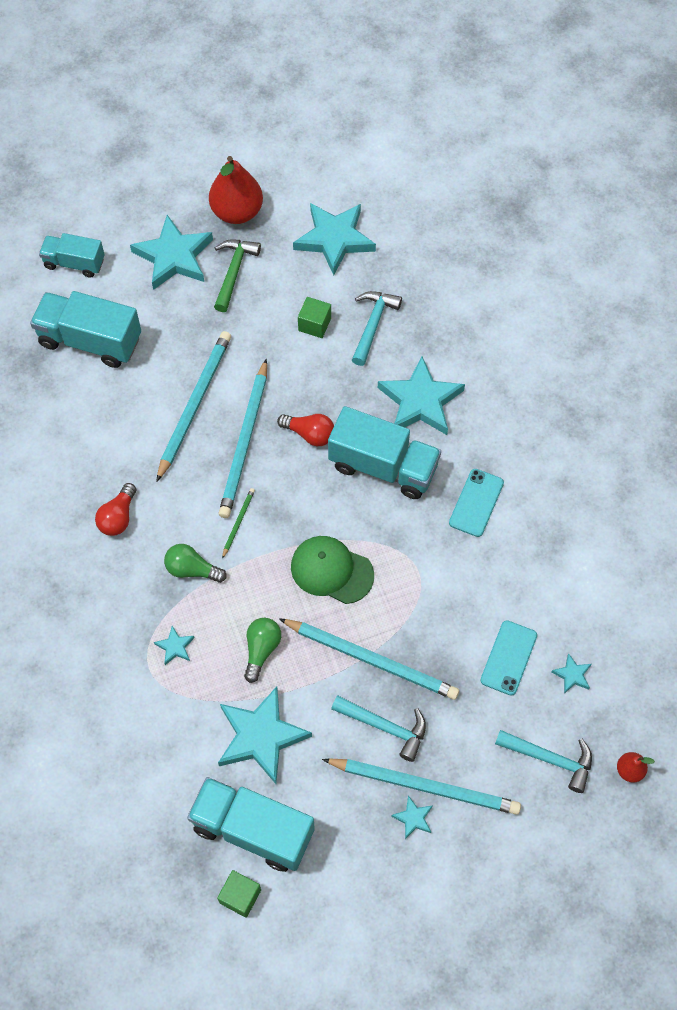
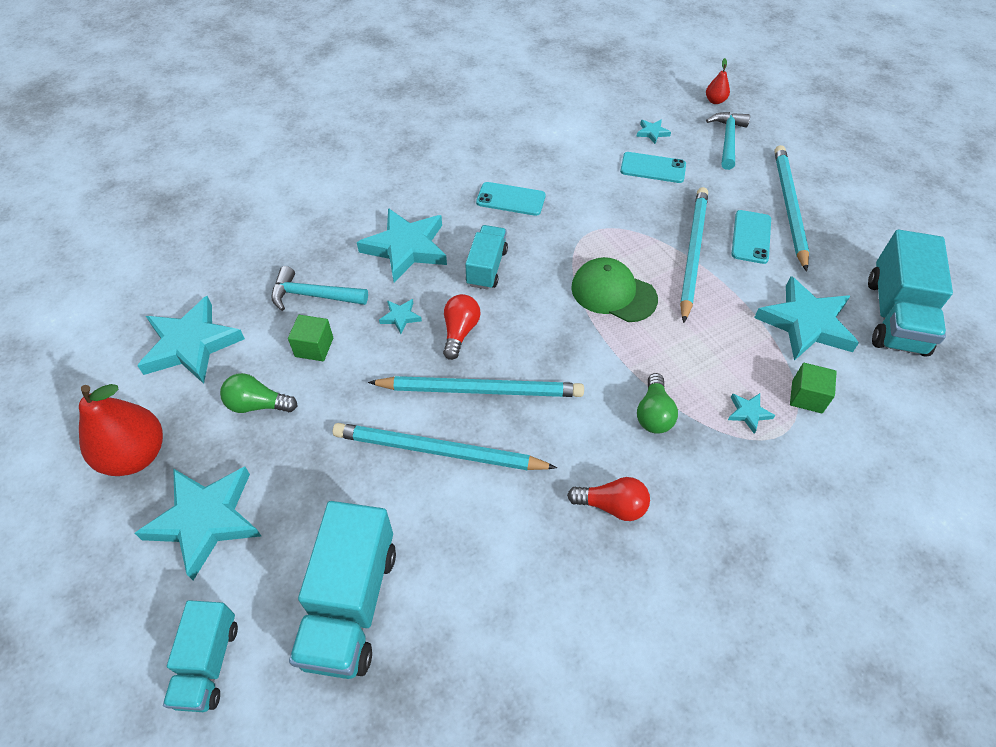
camera: 100 degrees left, 10 degrees down
(234, 272) = (235, 442): green hammer -> none
(238, 522) = (583, 379): green pencil -> none
(240, 896) = (958, 316): green cube -> green cube (807, 397)
(261, 650) = (718, 336): green light bulb -> green light bulb (257, 404)
(331, 570) = (613, 293): green cap -> green cap turned 105 degrees clockwise
(383, 466) = (486, 267): turquoise truck -> turquoise truck, size x0.61
(385, 727) = (751, 237): turquoise hammer -> turquoise phone
(413, 818) = (819, 211): turquoise star -> turquoise star (400, 317)

